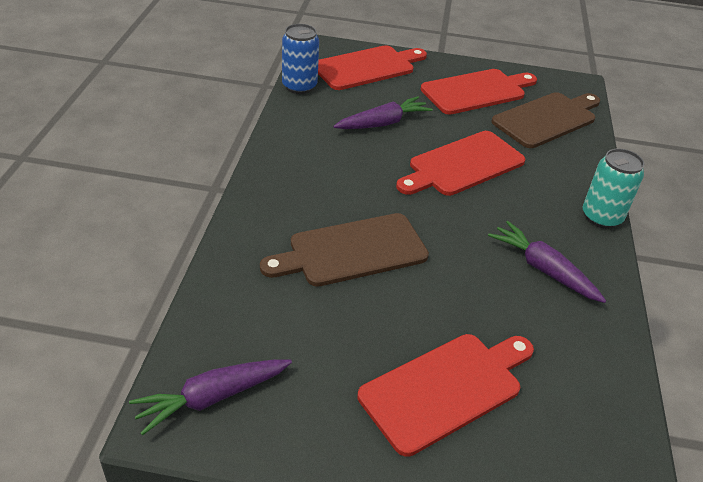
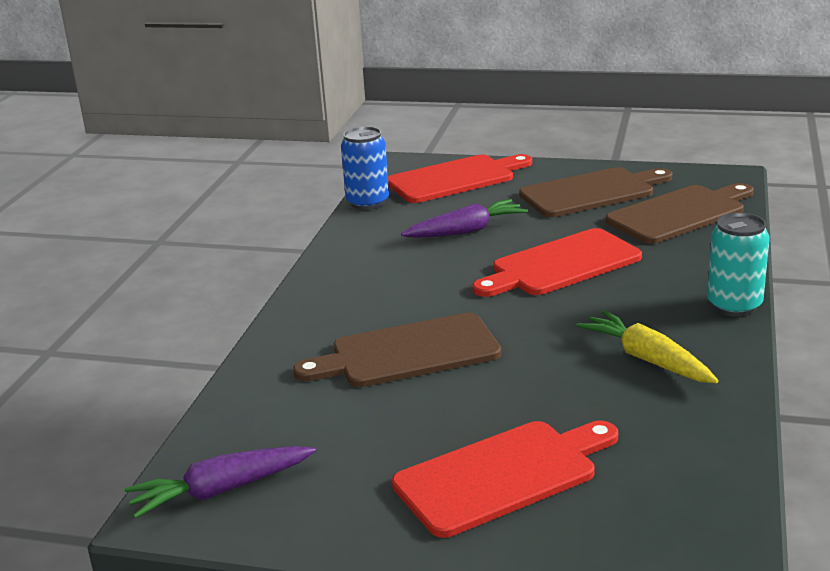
camera: 10 degrees right, 15 degrees down
(477, 91) = (592, 192): red cutting board -> brown cutting board
(544, 270) = (648, 360): purple carrot -> yellow carrot

